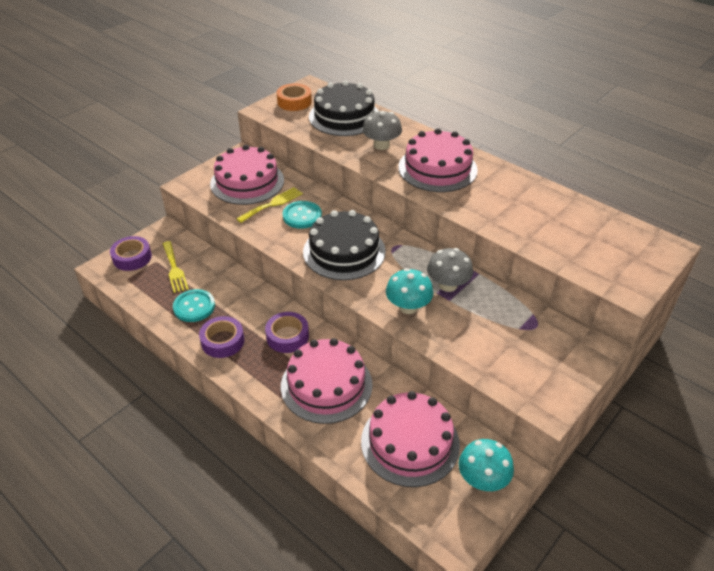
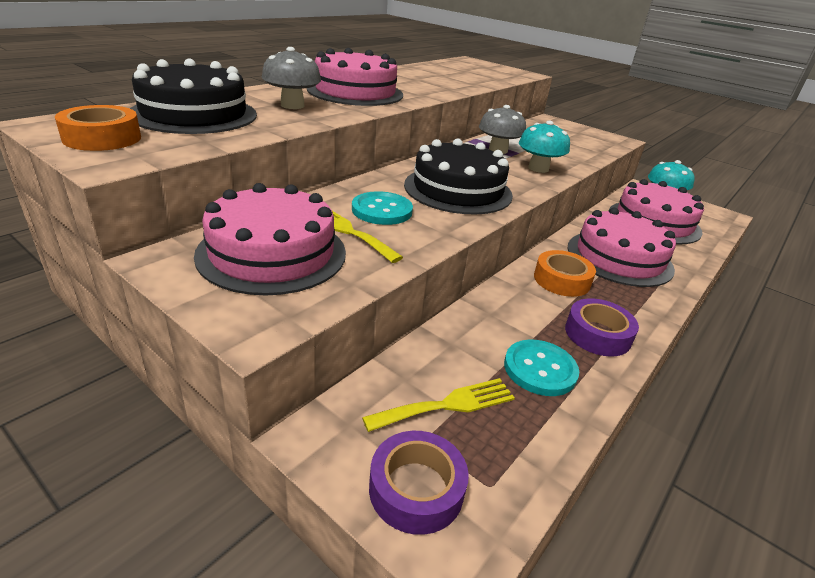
camera: 95 degrees left, 10 degrees down
(287, 336) = (561, 280): purple tape -> orange tape

